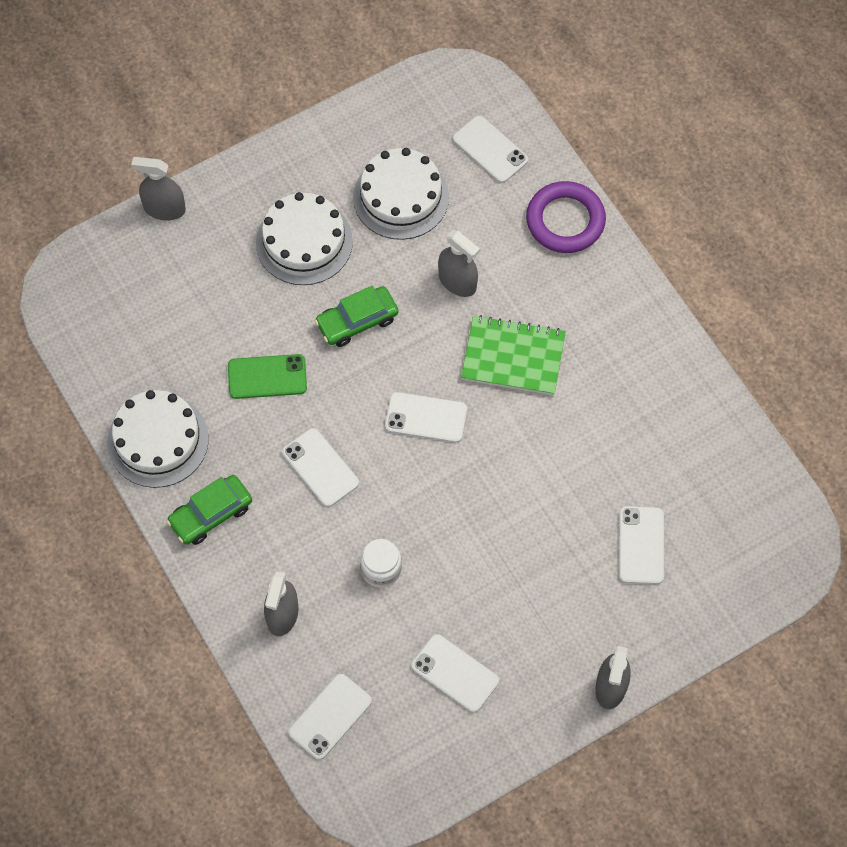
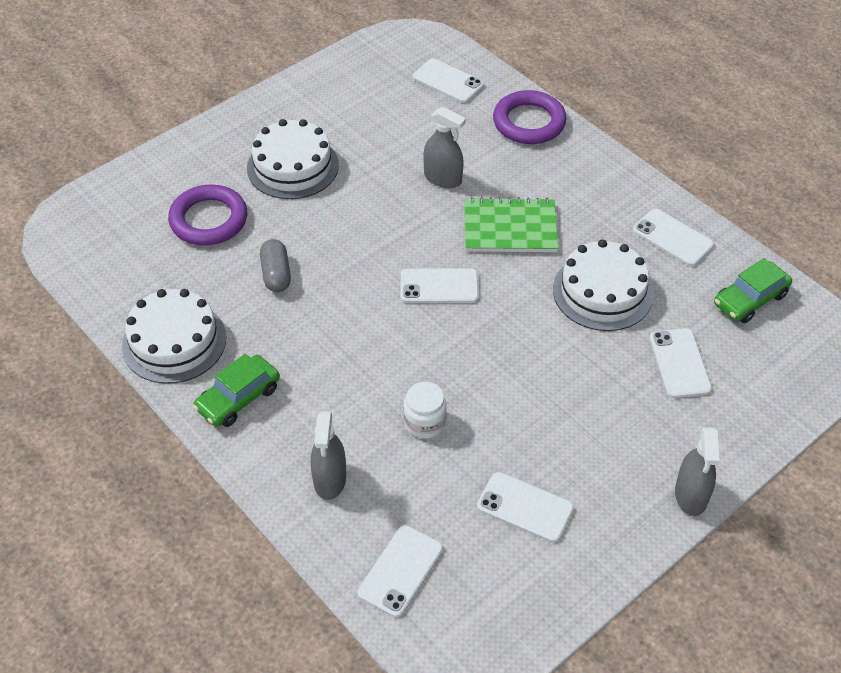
camera: 10 degrees left, 15 degrees down
(164, 209) = (156, 158): grey spray bottle -> none
(209, 298) = (209, 220): none -> purple ring
(267, 377) = (276, 274): green phone -> grey capsule
(320, 468) = (343, 342): white phone -> white phone (672, 238)
(357, 321) = (355, 219): green car -> green car (750, 299)
(401, 197) = (375, 123): white cake -> white cake (602, 292)

